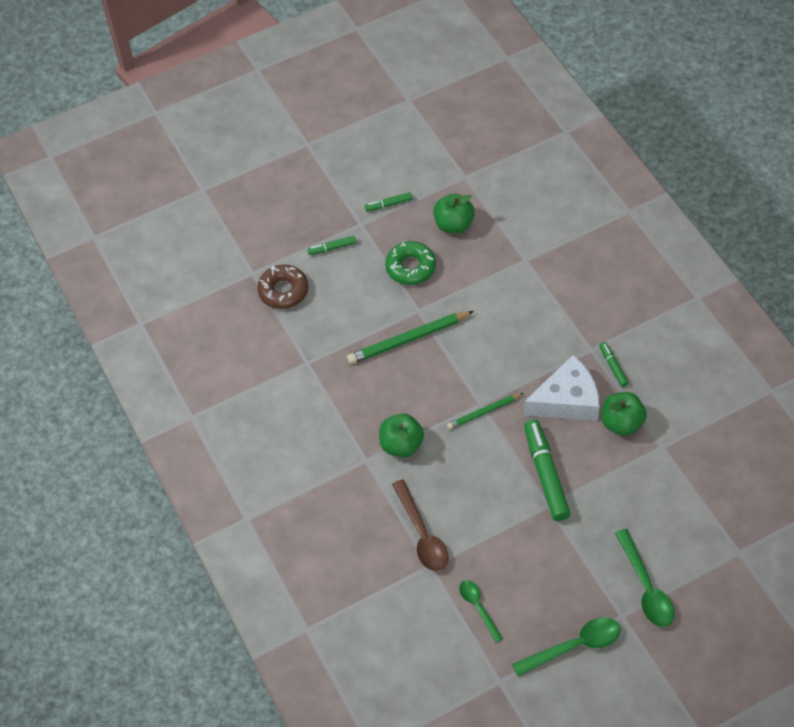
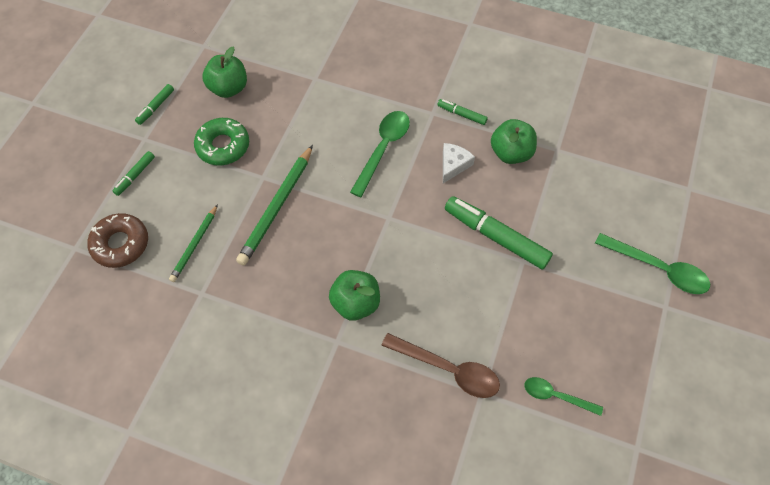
camera: 45 degrees left, 5 degrees up
(484, 412) = (398, 222): green pencil -> green pencil (194, 245)
(567, 400) = (453, 165): white cheese -> white cheese, size x0.52
(574, 646) = (659, 364): green spoon -> green spoon (383, 149)

